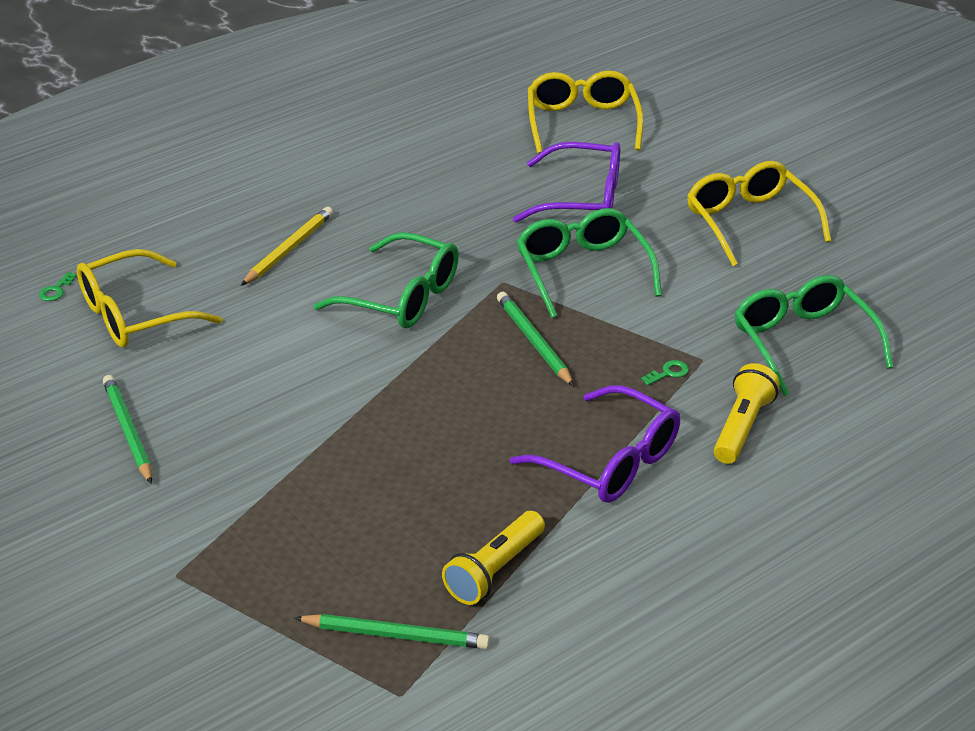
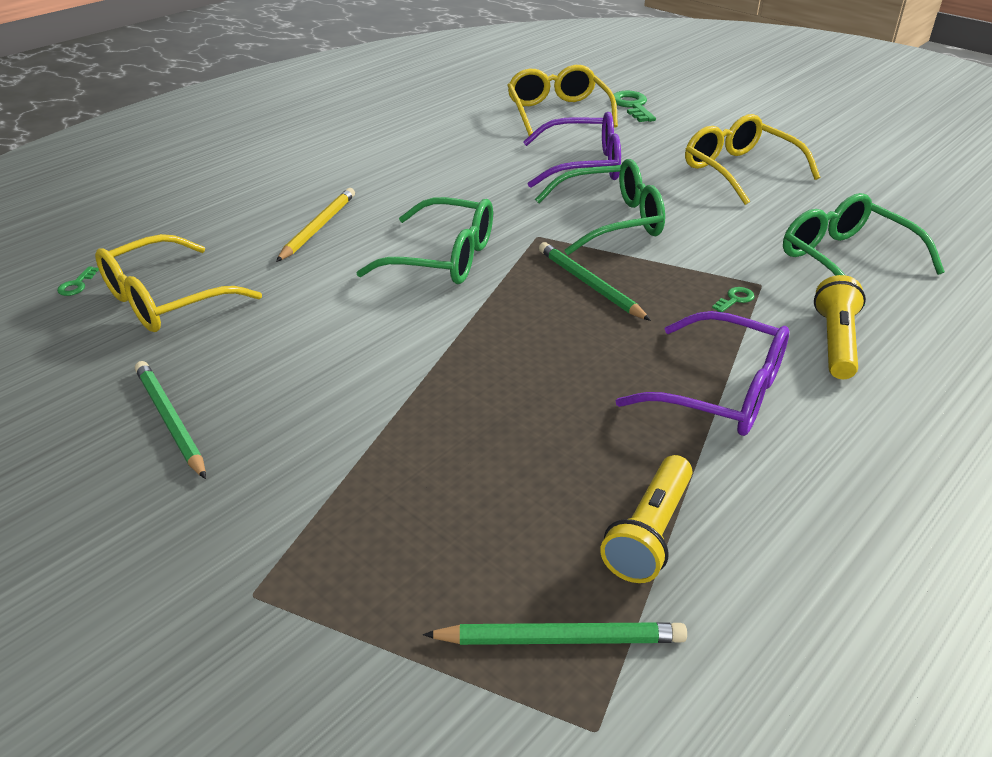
camera: 10 degrees left, 0 degrees up
(583, 272) = (610, 221): green glasses -> green glasses turned 105 degrees clockwise
(670, 121) = (632, 106): none -> green key

